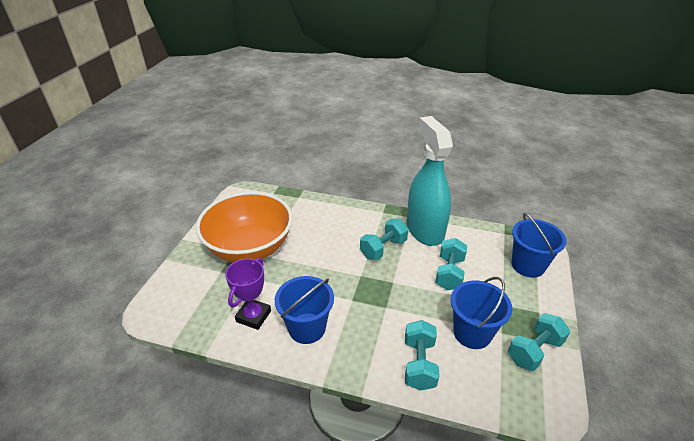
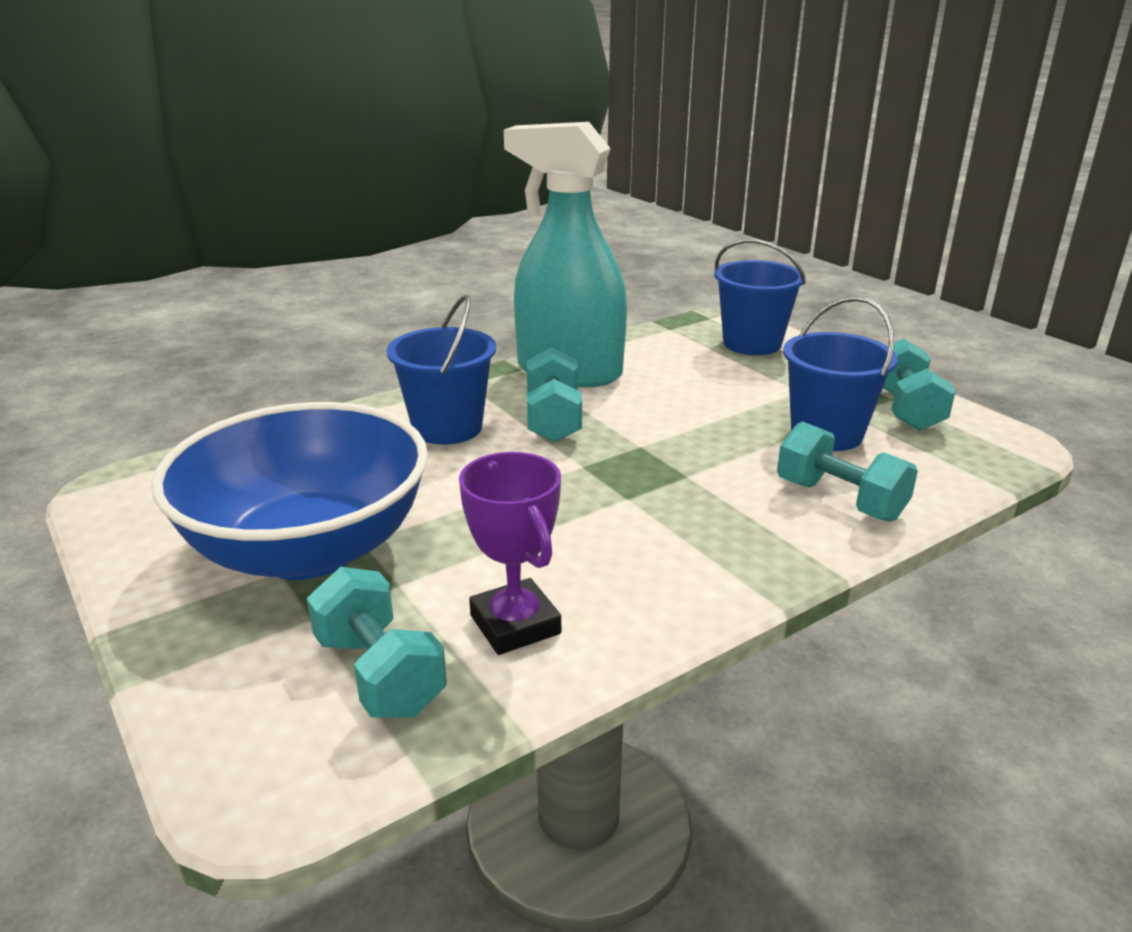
camera: 50 degrees left, 10 degrees down
(250, 248) = (308, 549): orange bowl -> blue bowl
(307, 328) = (633, 572): blue bucket -> blue bucket (447, 428)
(449, 273) = (689, 397): turquoise dumbbell -> turquoise dumbbell (379, 674)

